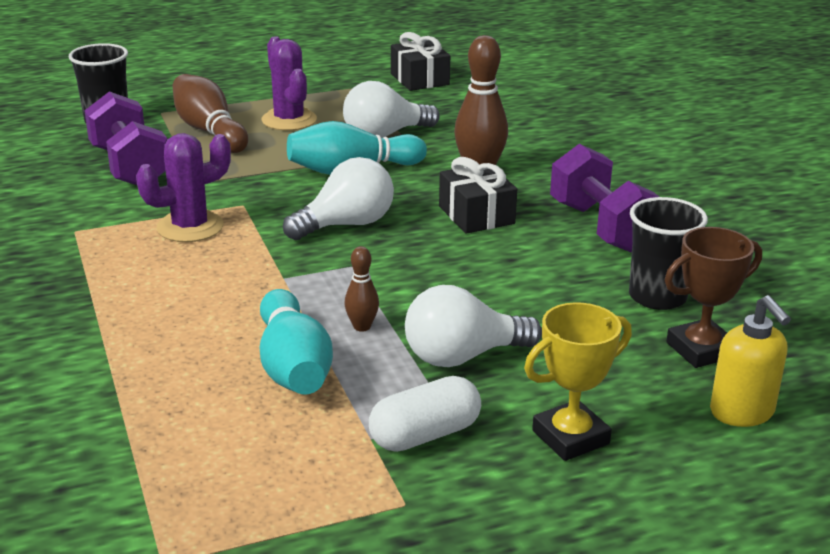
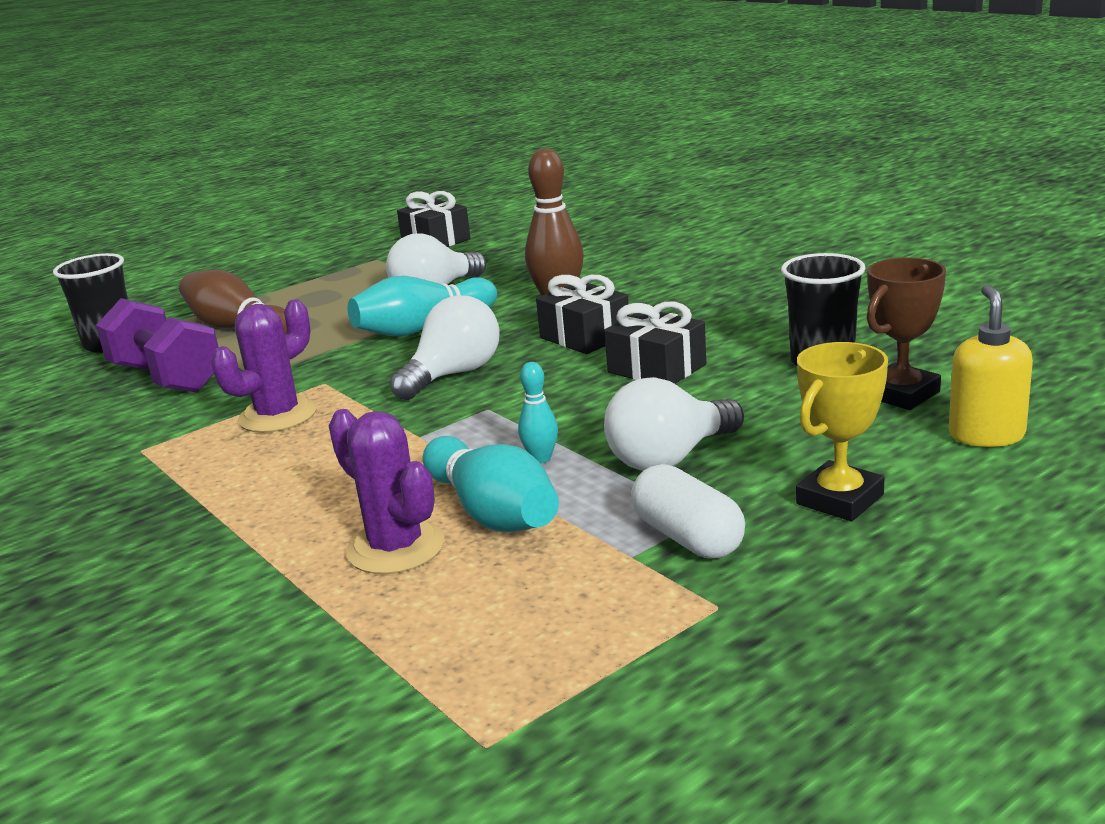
camera: 15 degrees left, 5 degrees down
(289, 120) = (321, 301): purple cactus -> purple cactus (395, 548)
(362, 327) = (541, 458): brown bowling pin -> turquoise bowling pin
(425, 435) = (688, 537): white capsule -> white capsule turned 75 degrees counterclockwise
(513, 264) = (657, 368): none -> black gift
(601, 227) = (719, 319): purple dumbbell -> none
(742, 412) = (986, 435): yellow soap dispenser -> yellow soap dispenser turned 135 degrees counterclockwise

